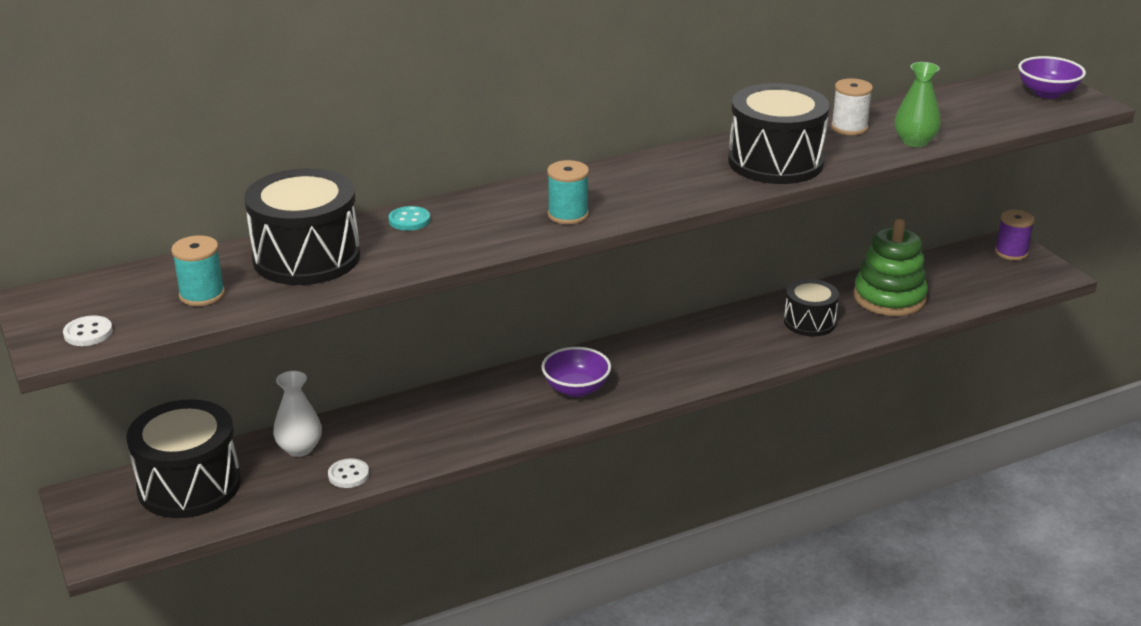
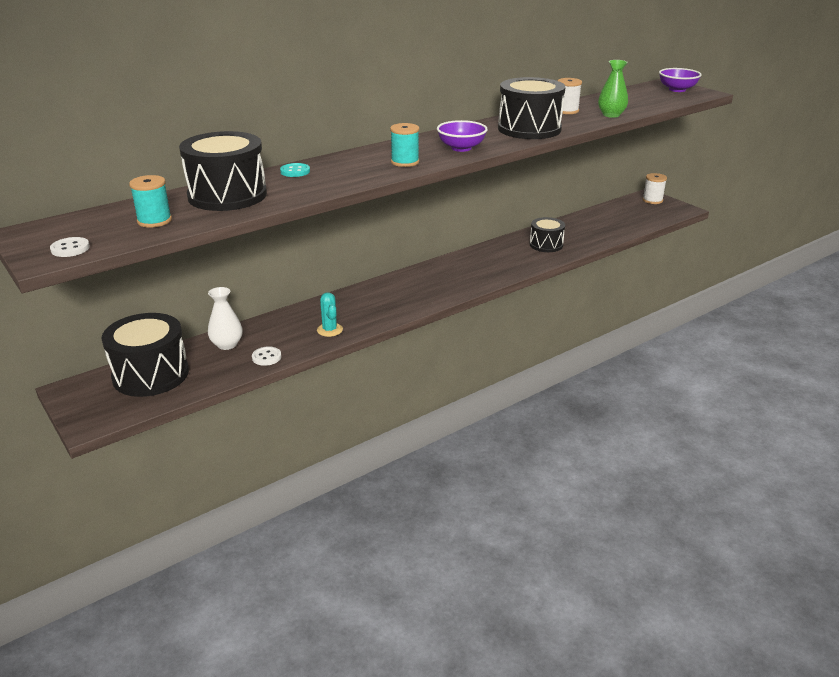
camera: 10 degrees left, 0 degrees up
(446, 440) = (329, 330): none -> turquoise cactus
(576, 389) = (409, 293): purple bowl -> purple bowl (461, 148)
(889, 298) = (590, 228): green stacking toy -> none
(1011, 252) = (652, 200): purple spool -> white spool

